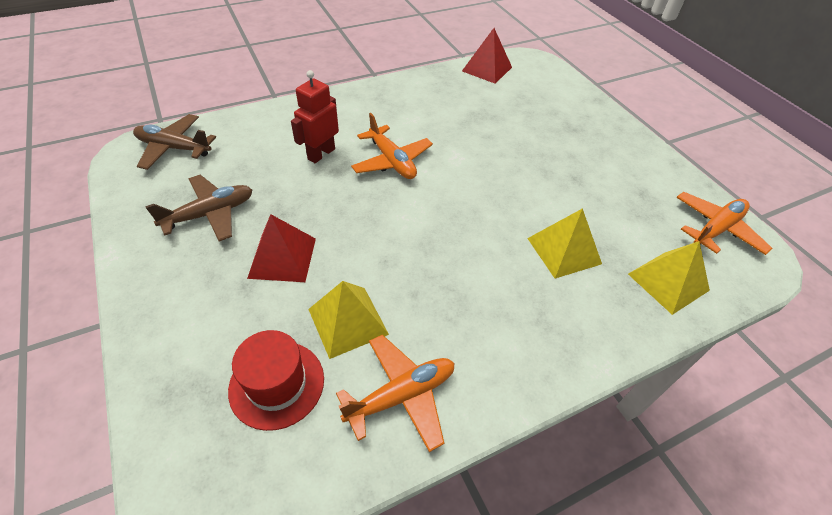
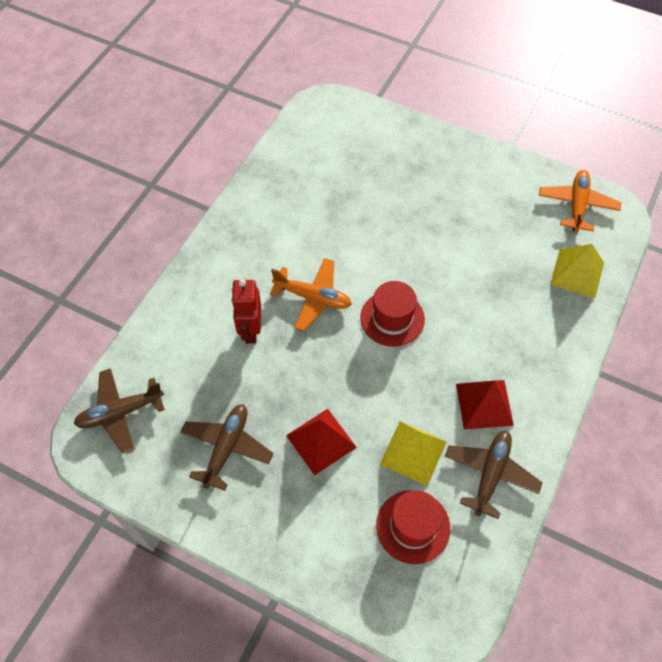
camera: 35 degrees left, 10 degrees up
(401, 395) = (490, 474): orange plane -> brown plane
(442, 210) = (392, 318): none -> red hat
(487, 69) = (295, 140): red pyramid -> red pyramid (484, 404)
(564, 251) = (499, 294): yellow pyramid -> none

